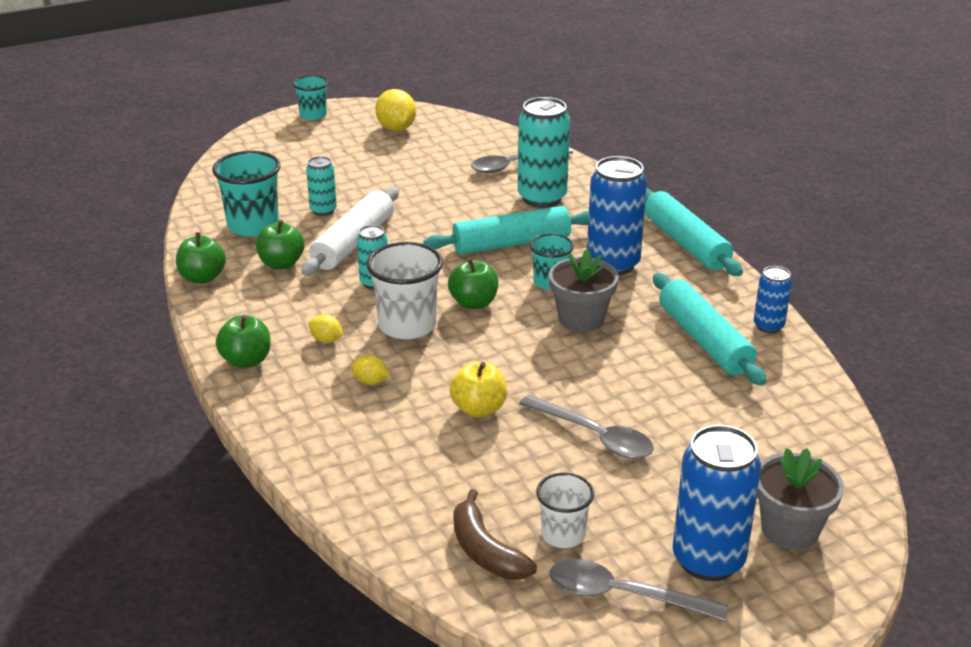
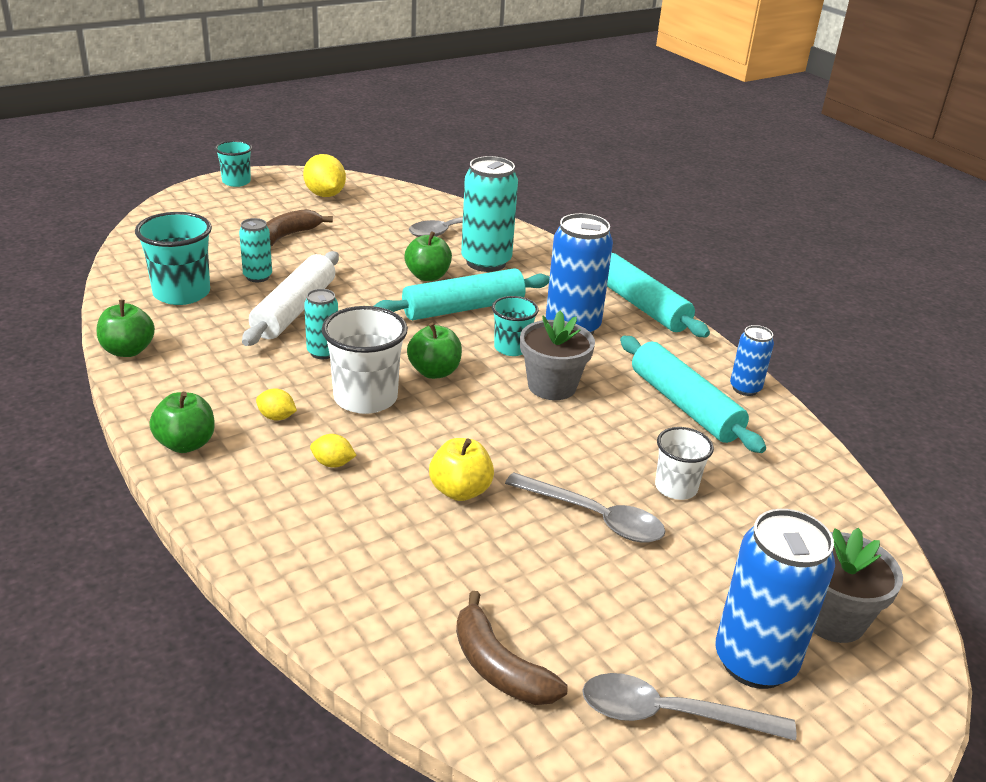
camera: 10 degrees left, 0 degrees up
(281, 264) = (217, 334): green apple -> green apple (427, 276)
(355, 170) = (287, 236): none -> brown banana
(563, 534) = (584, 640): white cup -> white cup (676, 488)

